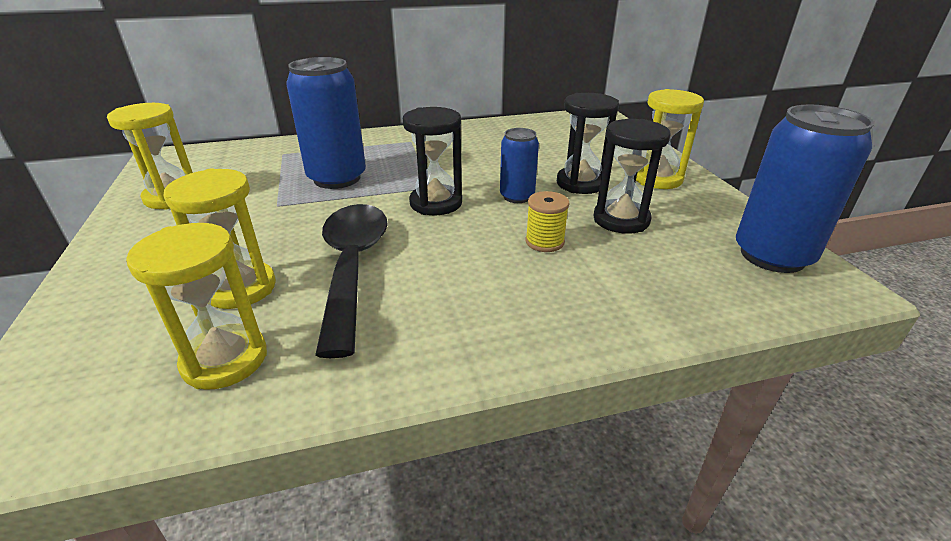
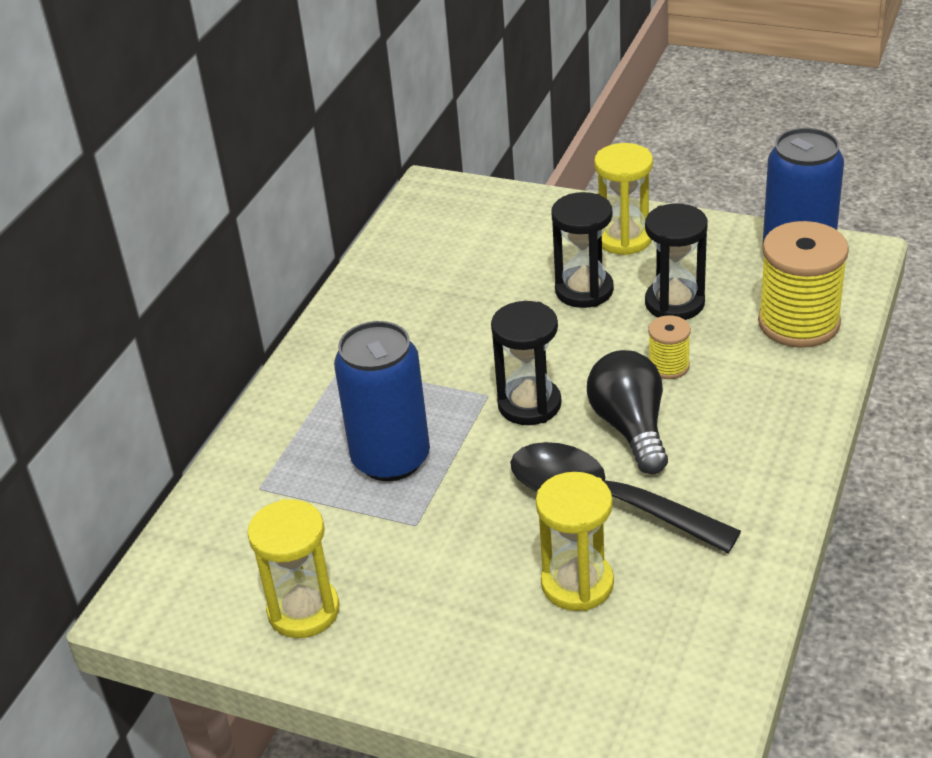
camera: 50 degrees left, 5 degrees up
(225, 360) = (683, 611): yellow hourglass -> none
(451, 250) = (630, 428): none -> black light bulb
(517, 196) = (570, 344): blue can -> none
(691, 287) = (798, 323): none -> yellow spool

